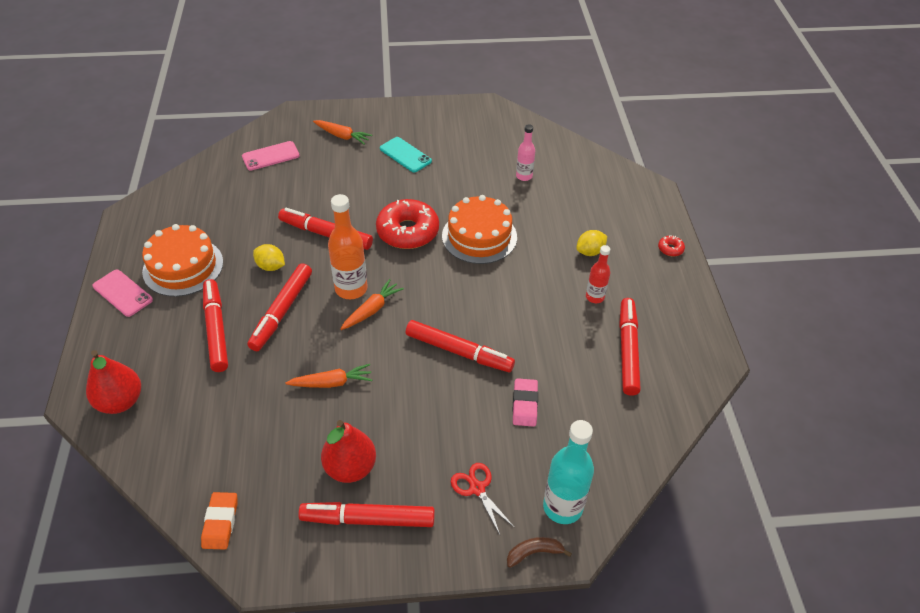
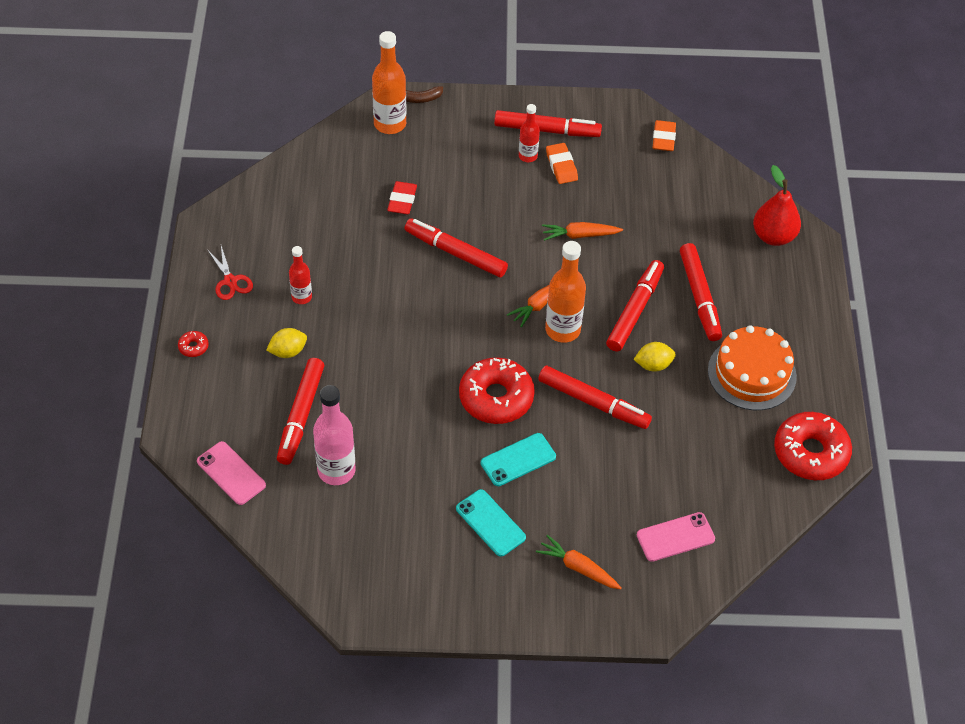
camera: 175 degrees left, 5 degrees up
(122, 293) = (808, 346): pink phone -> pink phone (231, 473)
(151, 213) = (810, 453): none -> red donut
(271, 266) = (653, 365): yellow lemon -> yellow lemon turned 45 degrees counterclockwise
(350, 468) = (561, 166): red pear -> orange eraser
(387, 192) = (518, 460): none -> turquoise phone
(390, 477) = (528, 156): none -> red bottle
(477, 488) = (457, 142): red scissors -> red scissors (230, 281)
(479, 236) = (412, 383): orange cake -> none
(524, 176) = (336, 470): pink bottle -> pink bottle, size x1.72
(525, 404) = (402, 200): pink eraser -> red eraser
(562, 507) = (390, 124): turquoise bottle -> orange bottle
(627, 350) = (288, 239): red marker -> red marker (301, 415)

